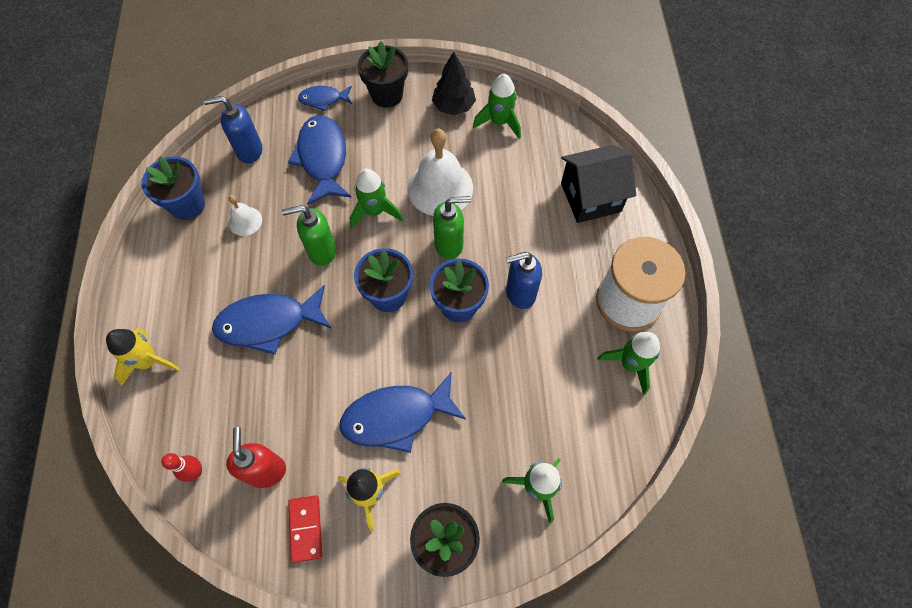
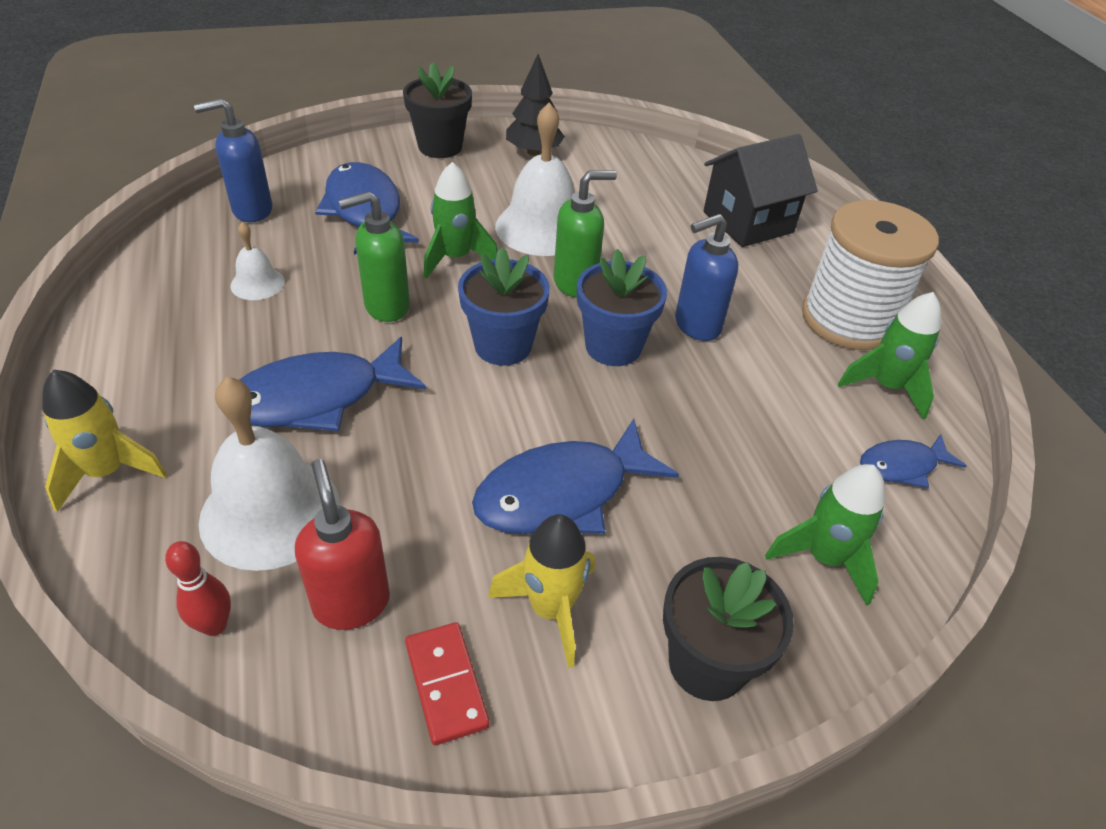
camera: 15 degrees left, 20 degrees down
(187, 205) = (161, 273): blue flower pot -> none
(231, 403) = (270, 512): none -> white bell
(323, 99) = (352, 155): blue fish -> blue fish (902, 466)
(499, 122) = (599, 162): green rocket -> none

